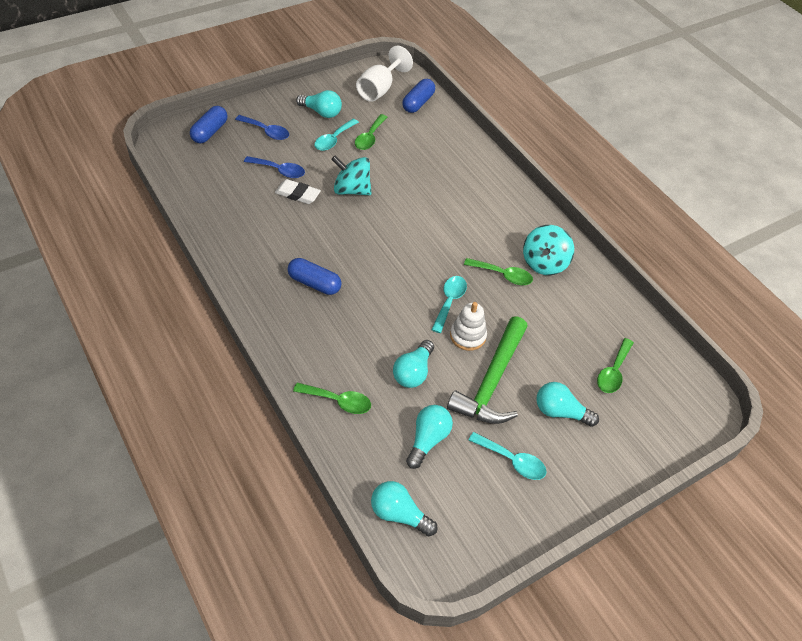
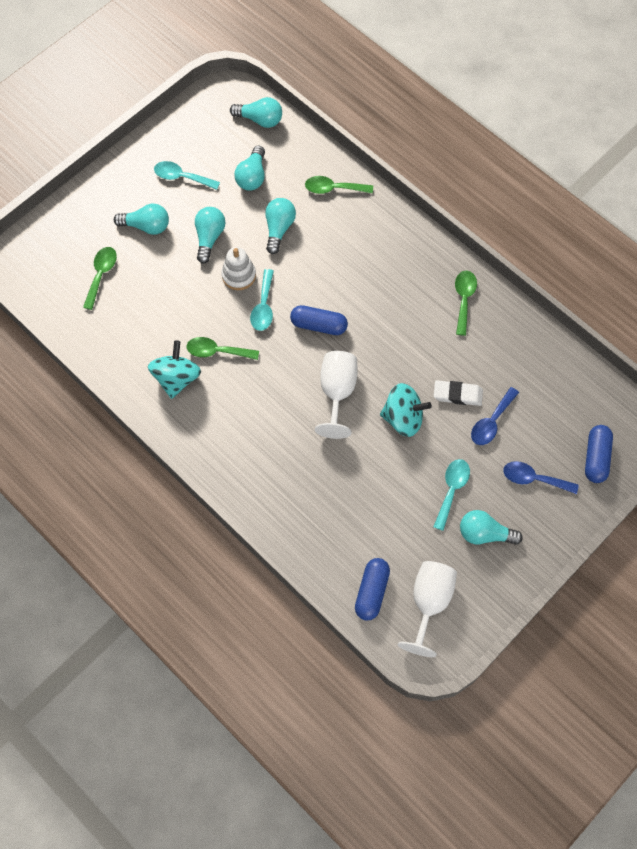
camera: 170 degrees right, 15 degrees up
(279, 170) = (491, 422): blue spoon -> blue spoon turned 60 degrees counterclockwise
(314, 283) = (396, 291): blue capsule -> blue capsule (318, 325)
(370, 137) = (411, 507): green spoon -> green spoon (464, 299)
(401, 219) = (337, 393): none -> white goblet
(491, 382) = (209, 237): green hammer -> turquoise light bulb

